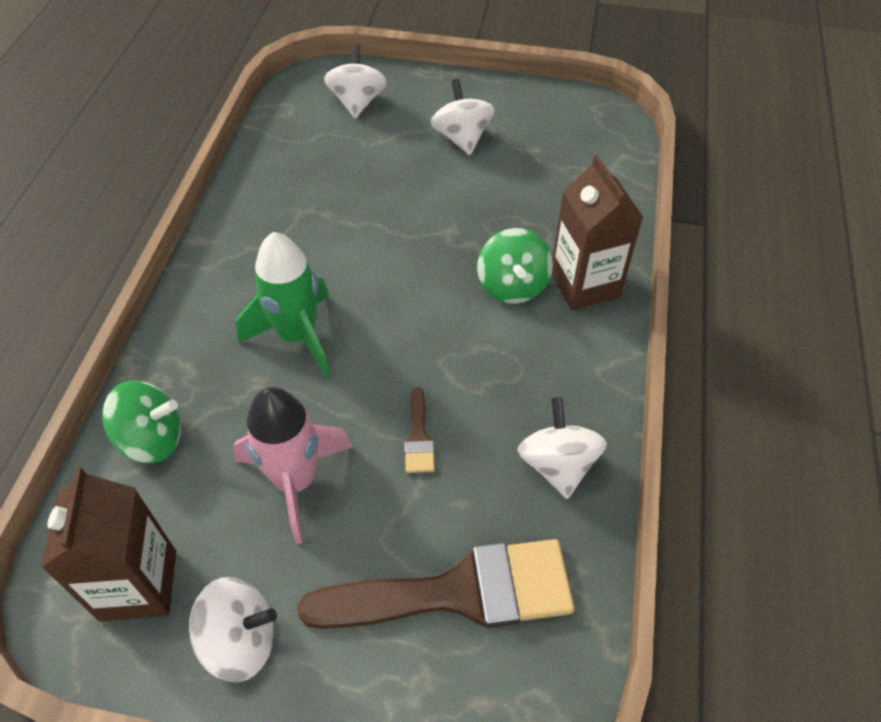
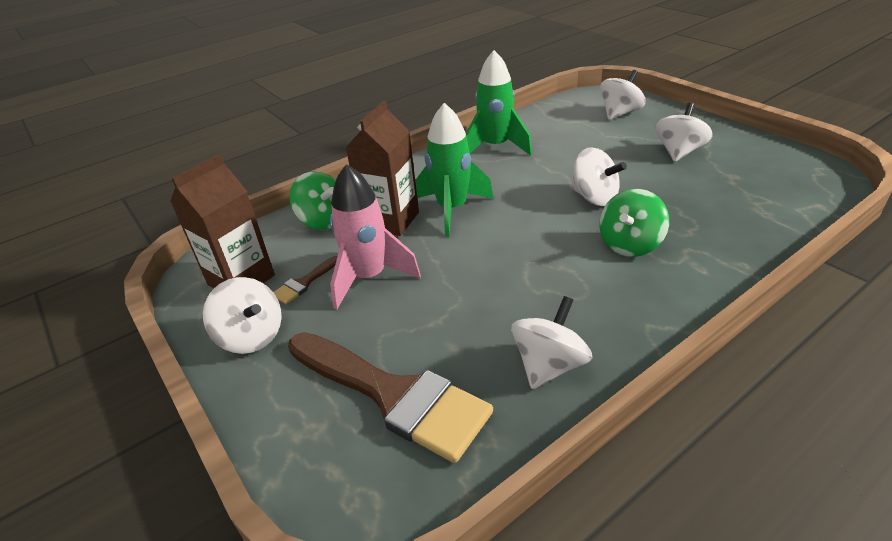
camera: 45 degrees right, 15 degrees down
(261, 217) = (495, 147): none -> green rocket
(419, 437) = (466, 295): brown brush -> brown brush (304, 283)
(431, 241) = (594, 197): none -> white spinning top
(584, 285) = (694, 268): brown carton -> brown carton (390, 220)

